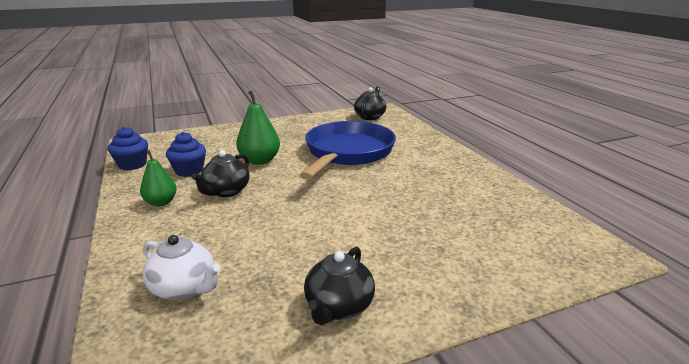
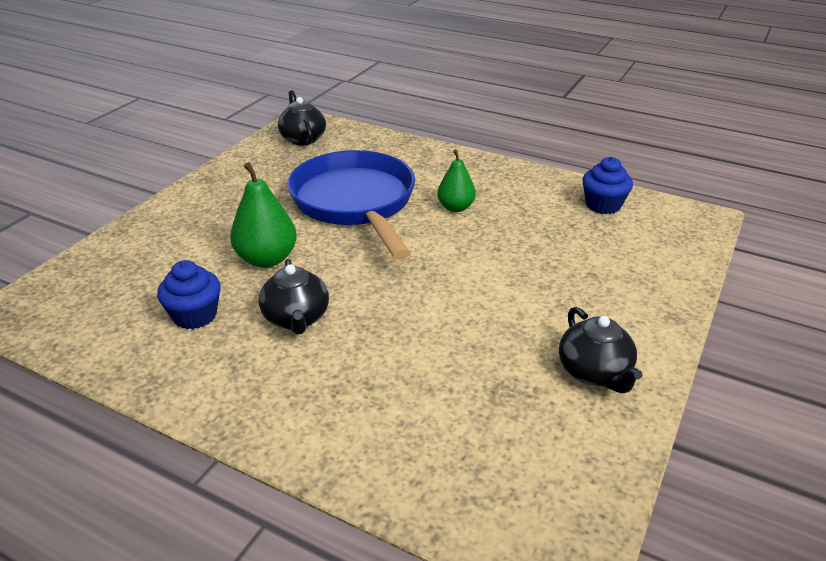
camera: 40 degrees left, 10 degrees up
(132, 165) = (86, 347): blue cupcake -> blue cupcake (603, 205)
(161, 202) = (238, 374): green pear -> green pear (455, 207)
(184, 288) = (443, 442): white teapot -> none

